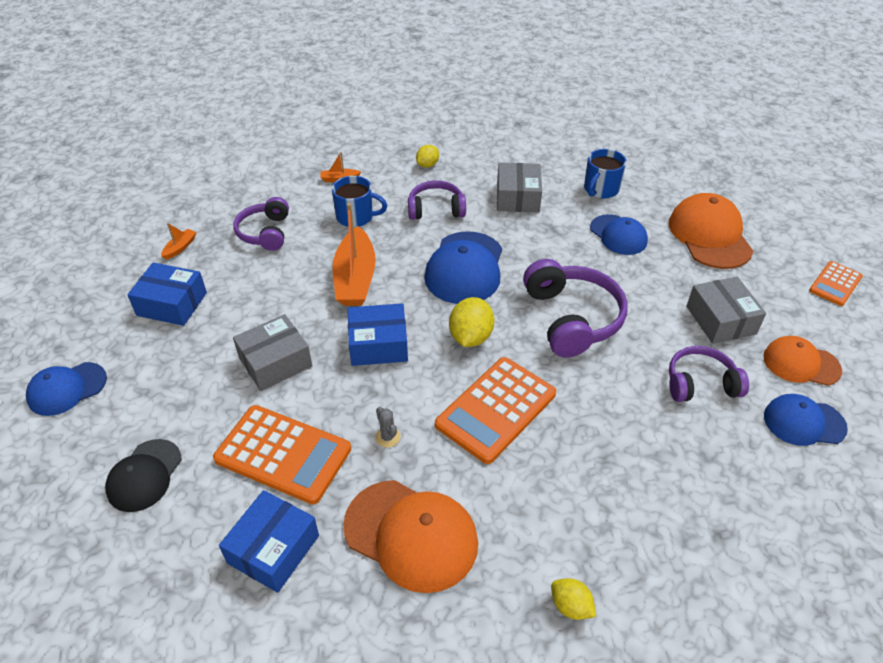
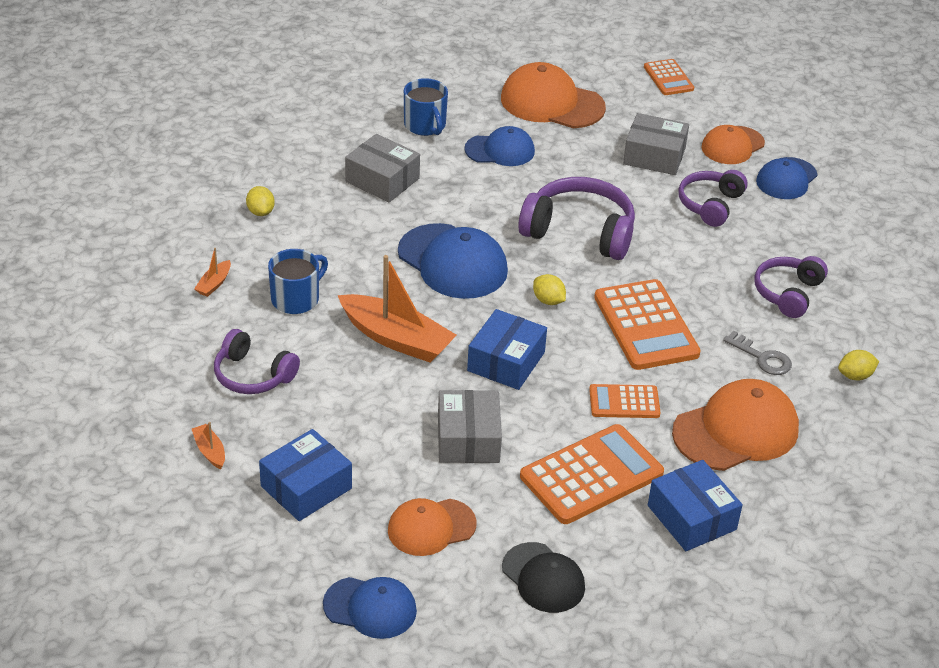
camera: 60 degrees left, 5 degrees down
(67, 389) = (370, 608): blue cap -> blue cap turned 75 degrees counterclockwise
(167, 384) = (431, 527): none -> orange cap
(387, 437) = (624, 402): grey cactus -> orange calculator
(436, 209) = (343, 240): purple headphones -> purple headphones (787, 293)
(470, 337) = (548, 301): yellow lemon -> yellow lemon, size x0.61
(528, 513) = (762, 358): none -> grey key

